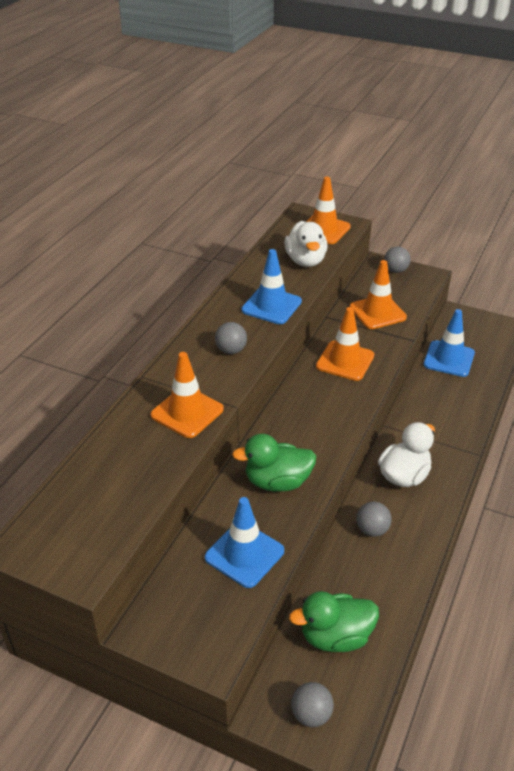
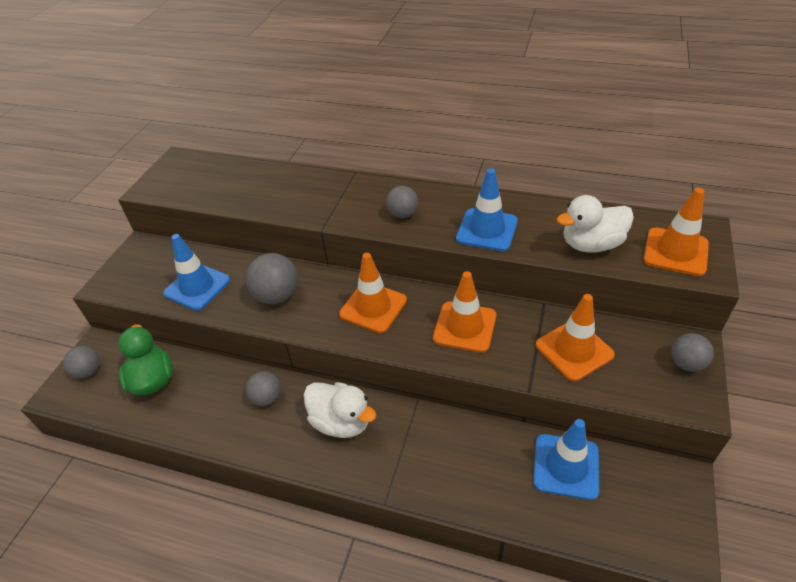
camera: 85 degrees right, 5 degrees up
(187, 412) = (311, 203): orange traffic cone -> orange traffic cone (373, 307)
(277, 482) = (277, 296): green duck -> grey ball

